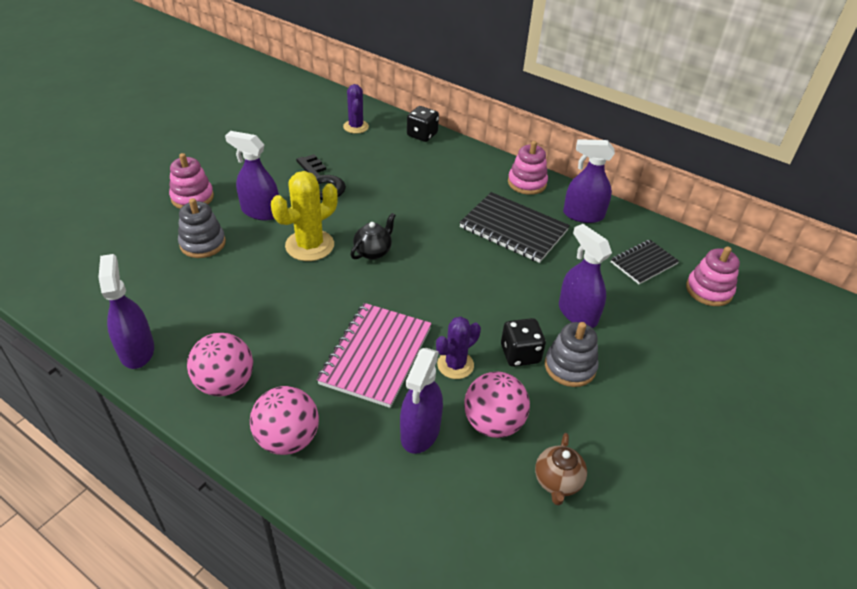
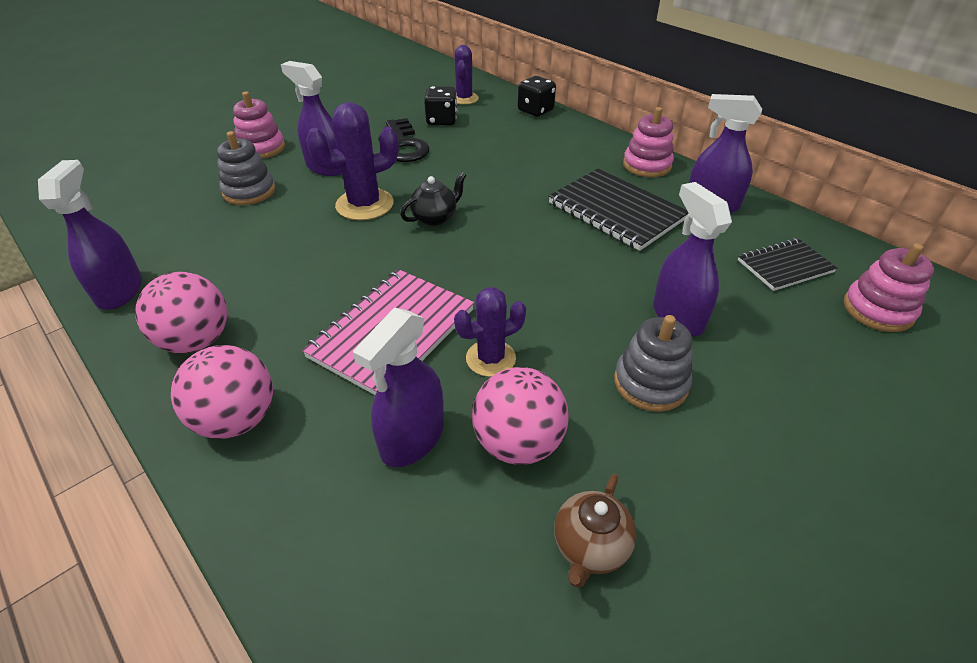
camera: 15 degrees right, 0 degrees up
(309, 245) = (364, 205): yellow cactus -> purple cactus
(520, 354) = (583, 357): black dice -> black dice (441, 121)

